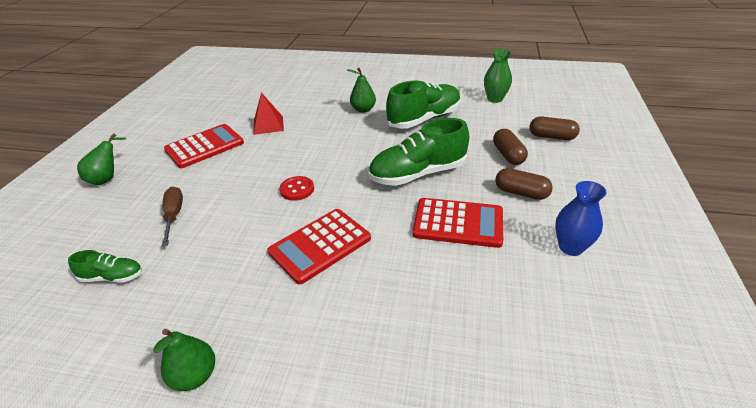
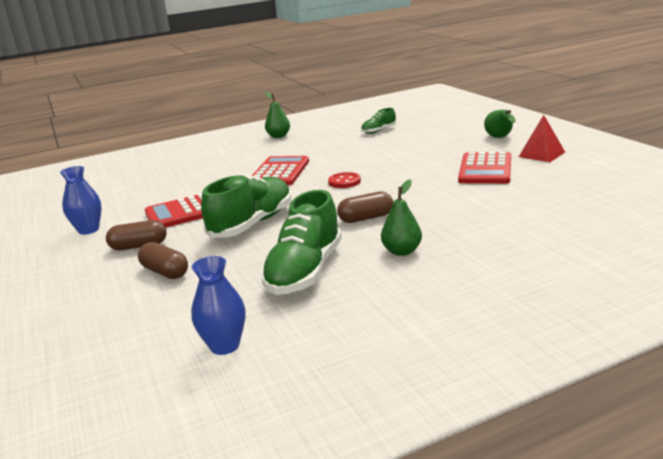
camera: 145 degrees right, 15 degrees down
(174, 215) = (403, 147): brown screwdriver -> none
(268, 125) = (473, 199): red pyramid -> red pyramid (541, 154)
(495, 99) = (224, 346): green vase -> blue vase
(552, 137) = (111, 315): brown capsule -> brown capsule (366, 218)

